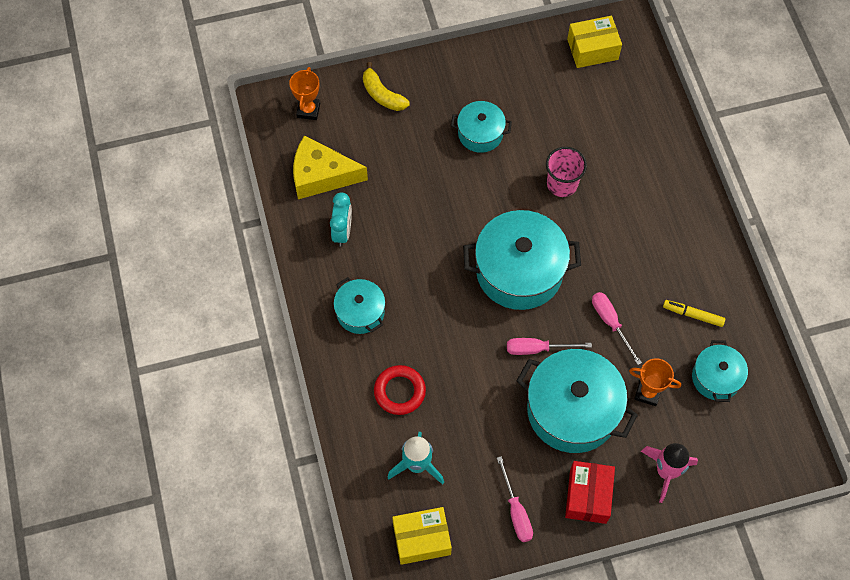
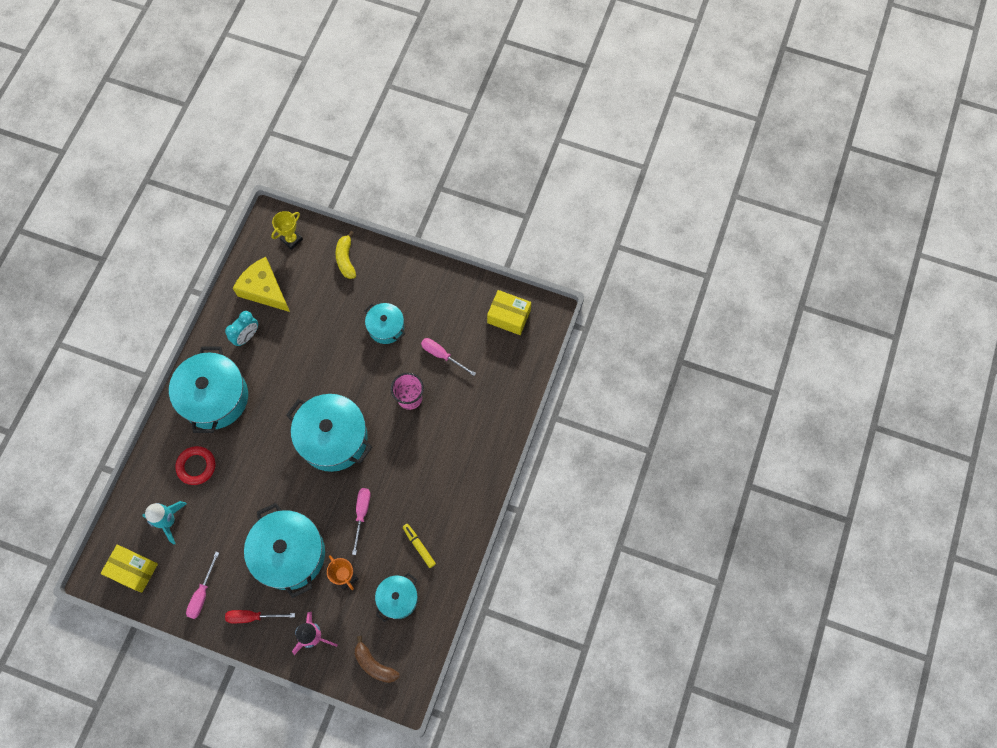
camera: 35 degrees right, 5 degrees up
(308, 110) = (291, 239): orange trophy -> yellow trophy
(360, 312) = (215, 397): turquoise pot -> turquoise pot, size x1.83
(537, 349) = (302, 498): pink screwdriver -> pink screwdriver (442, 355)
(588, 496) = (253, 617): red box -> red screwdriver
(748, 455) = (374, 664): none -> brown banana

